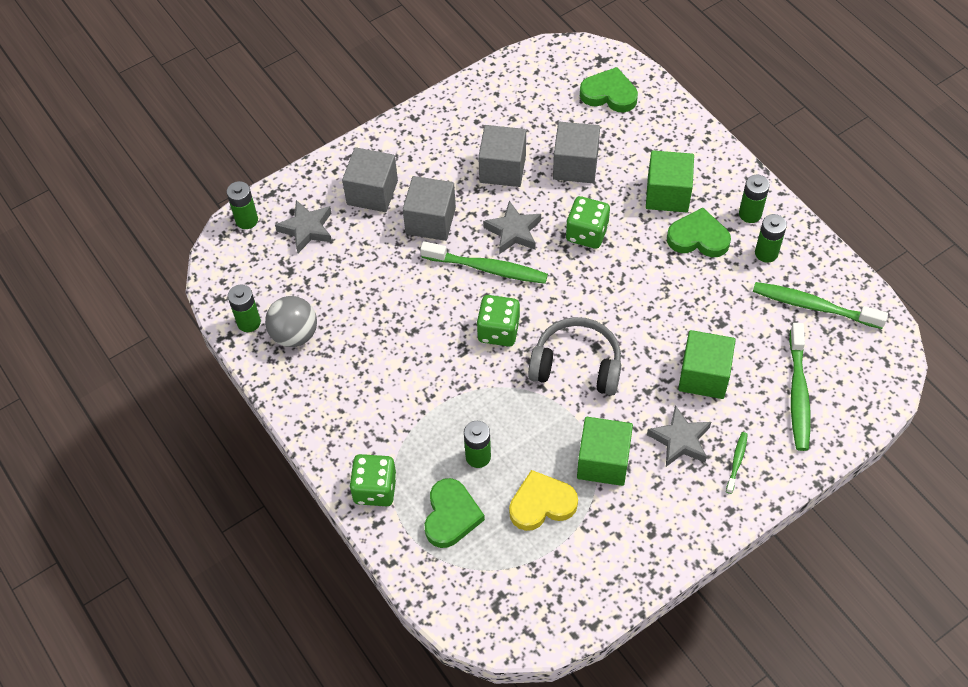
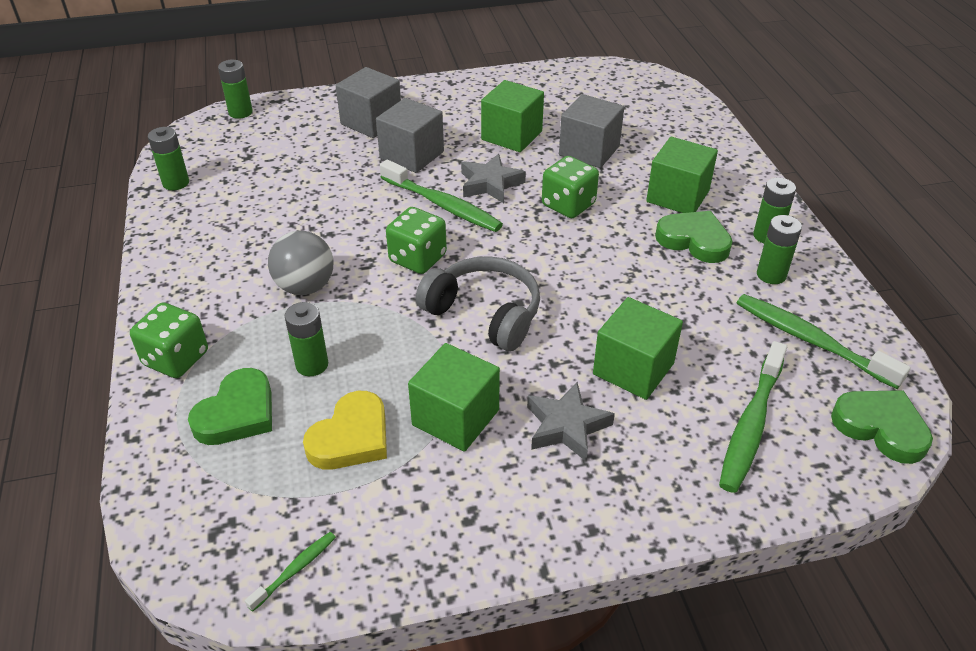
camera: 20 degrees right, 15 degrees down
(294, 334) = (210, 204): grey ball -> grey ball (305, 287)
(307, 229) = (289, 132): grey star -> none
(502, 169) = (511, 135): grey cube -> green cube
(541, 504) = (351, 437): yellow heart -> yellow heart turned 120 degrees clockwise
(609, 94) = (657, 109): green heart -> green heart (880, 427)
(737, 461) = (630, 475): green toothbrush -> green toothbrush (295, 570)

